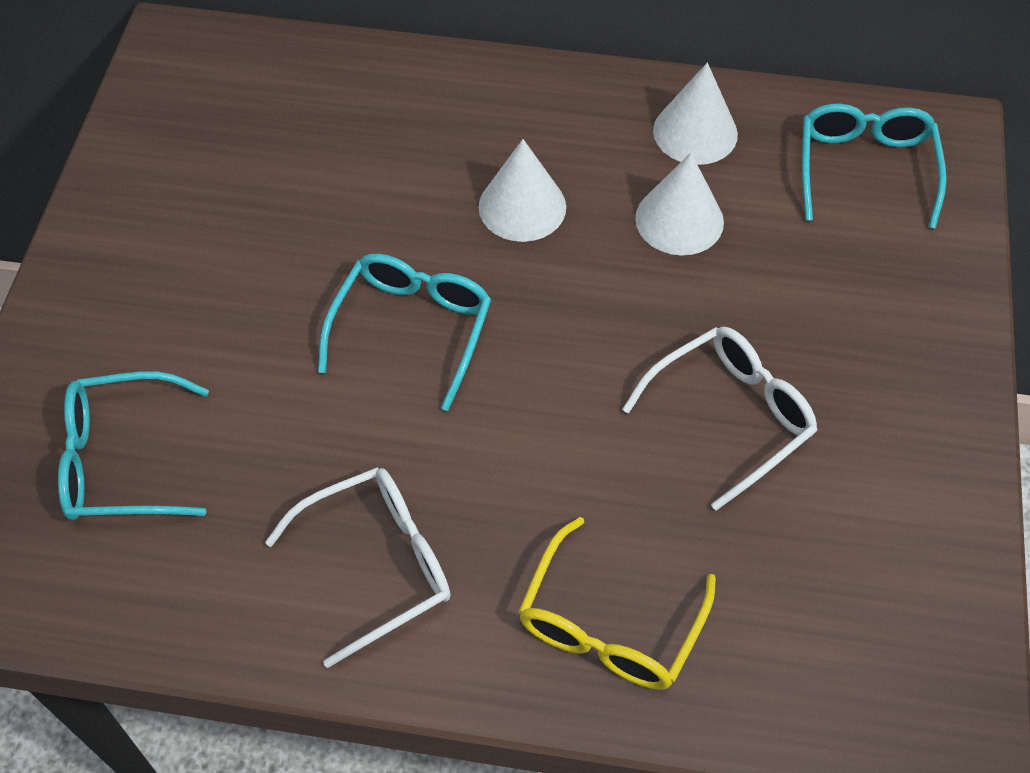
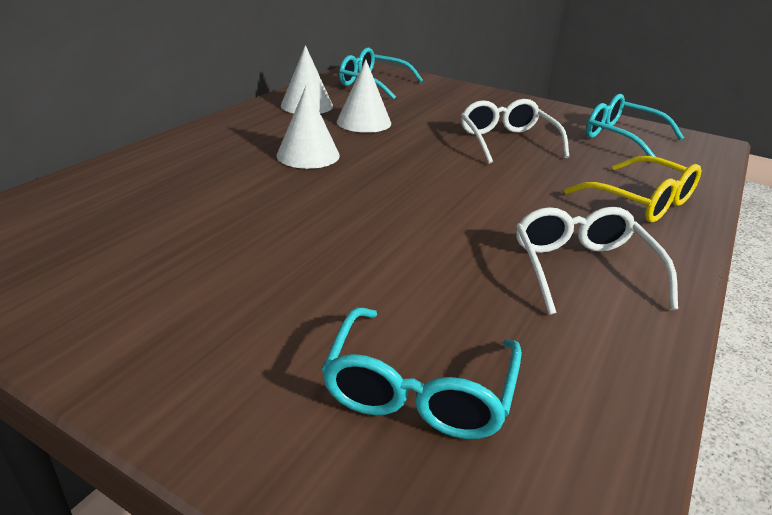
camera: 70 degrees left, 25 degrees down
(412, 328) = (376, 210): turquoise glasses -> turquoise glasses (621, 137)

